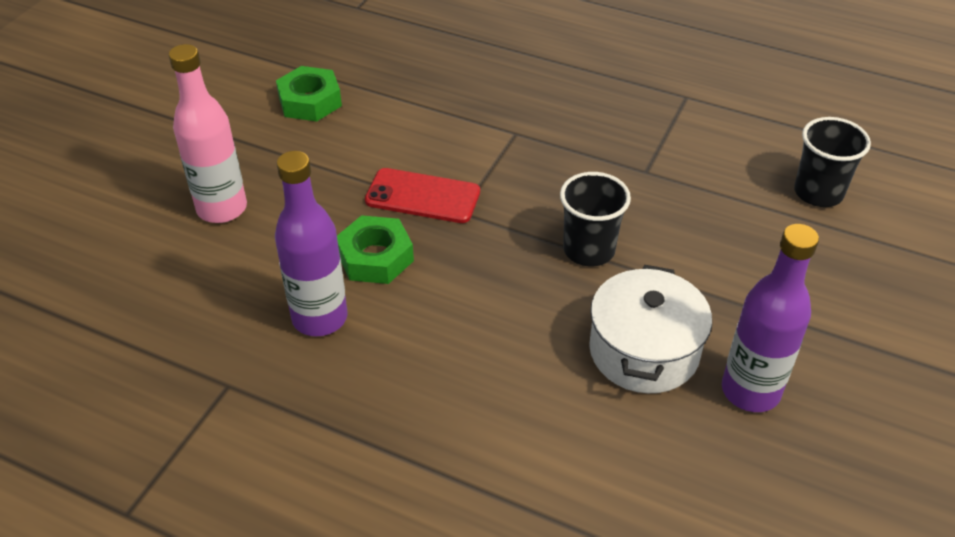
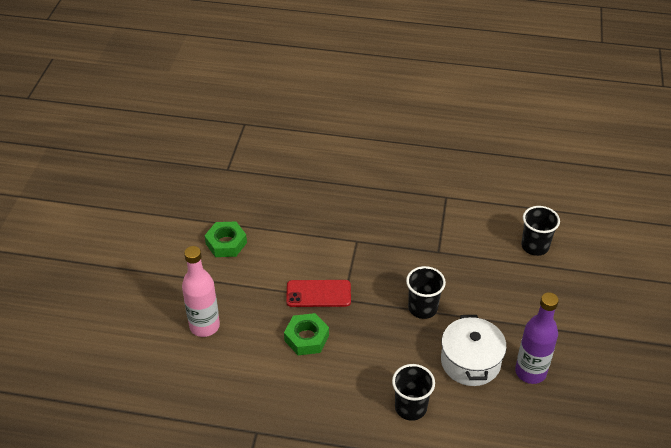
camera: 15 degrees left, 0 degrees up
(320, 318) = (290, 381): purple bottle -> none
(509, 404) = (410, 407): none -> black cup

